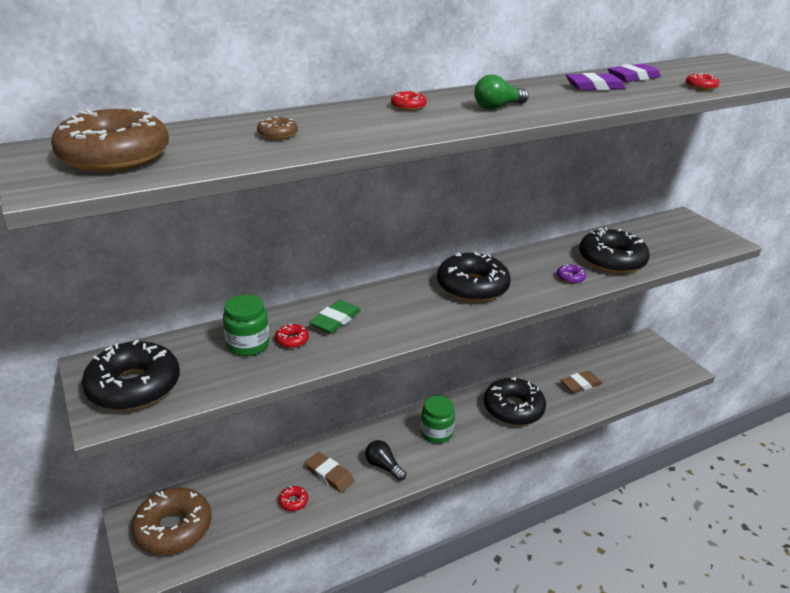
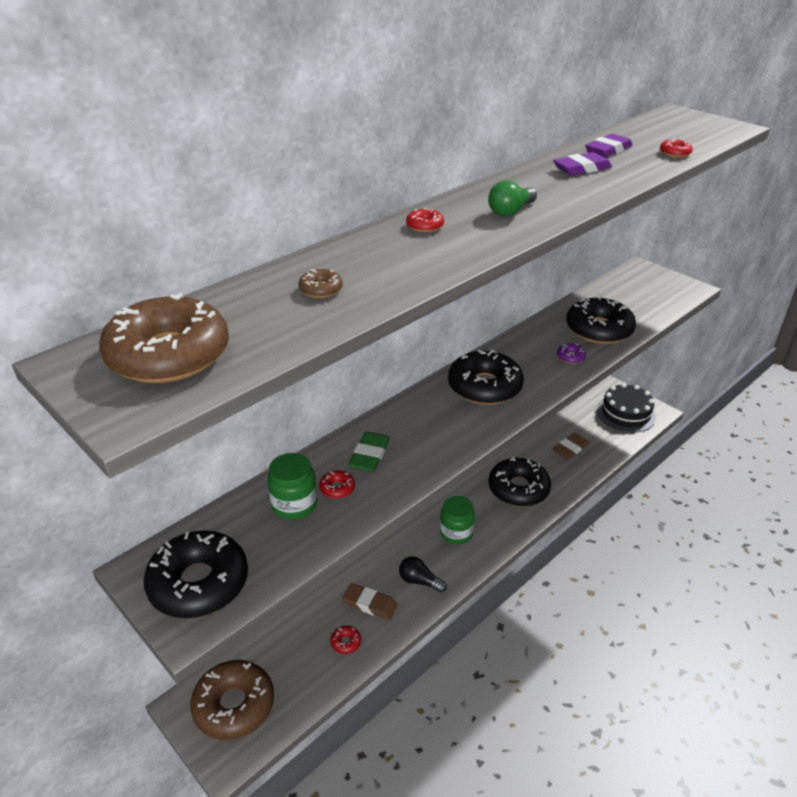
camera: 15 degrees left, 5 degrees up
(651, 365) = (626, 413): none -> black cake

